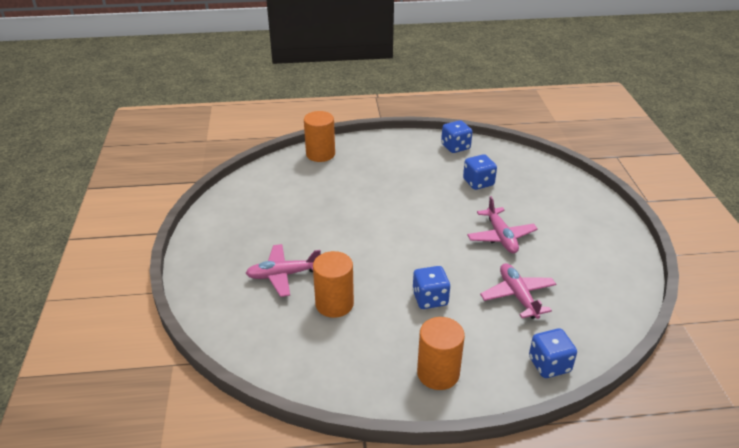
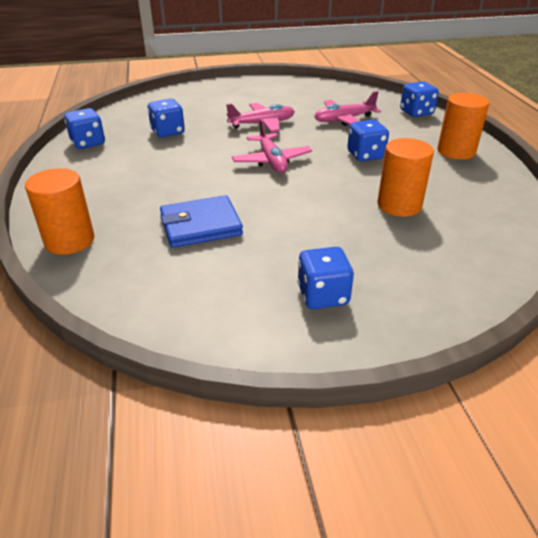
camera: 95 degrees left, 0 degrees up
(236, 248) = (323, 295): none -> blue dice
(283, 275) = (365, 245): pink plane -> pink plane (271, 161)
(326, 201) = (200, 225): none -> blue wallet

